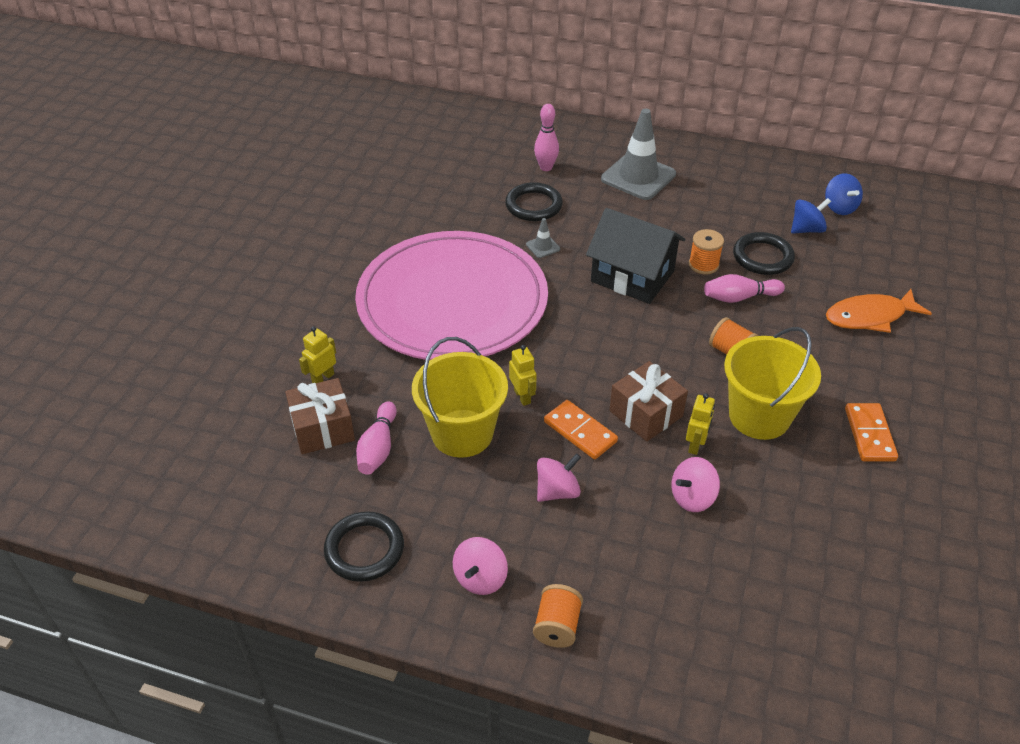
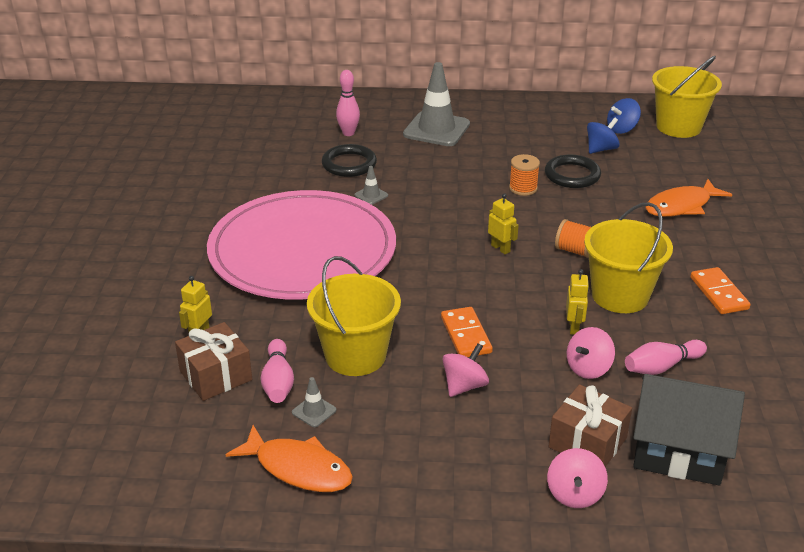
camera: 15 degrees left, 10 degrees down
(364, 549) = (298, 468): black ring -> orange fish
(401, 488) = (314, 411): none -> grey traffic cone
(480, 578) = (421, 470): pink spinning top -> pink spinning top (574, 494)
(522, 396) = (401, 316): yellow robot -> yellow robot (500, 248)
(557, 626) = (509, 494): orange spool -> none
(580, 431) = (466, 335): orange domino -> orange domino turned 45 degrees clockwise
(632, 276) = (463, 206): black house -> black house (679, 450)
(646, 413) = (519, 310): brown gift -> brown gift (587, 442)
(739, 297) = (565, 208): pink bowling pin -> pink bowling pin (661, 366)
(839, 207) = (622, 129): blue spinning top -> blue spinning top turned 90 degrees clockwise
(905, 214) = (678, 127): none -> yellow bucket

